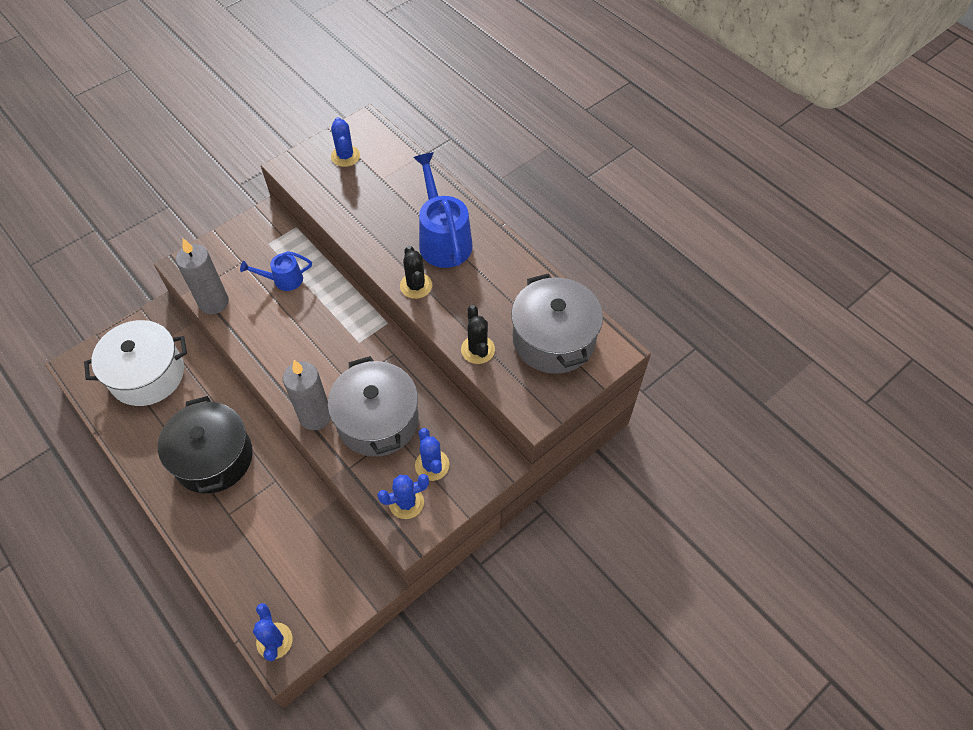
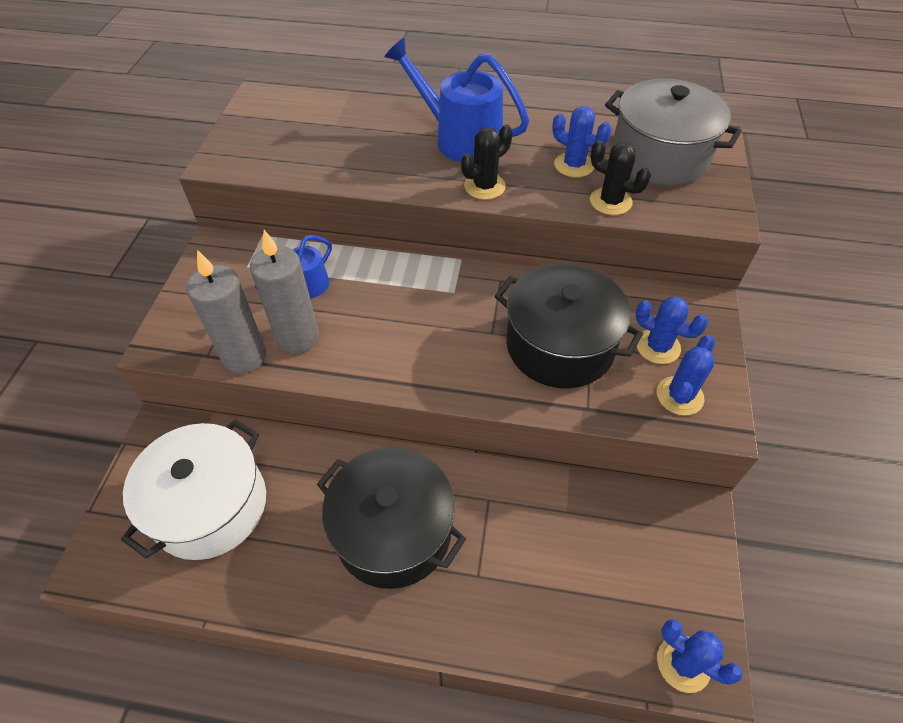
camera: 40 degrees left, 5 degrees down
(315, 416) = (494, 385): grey candle -> grey candle (298, 337)
(345, 156) = (272, 125): blue cactus -> blue cactus (574, 165)
(377, 420) = (560, 345): grey pot -> black pot
(416, 286) = (484, 186): black cactus -> black cactus turned 75 degrees counterclockwise

